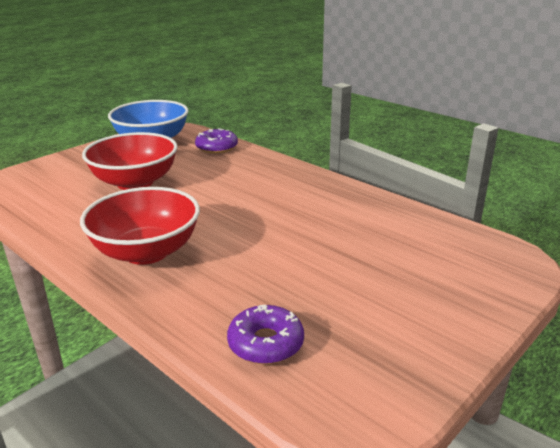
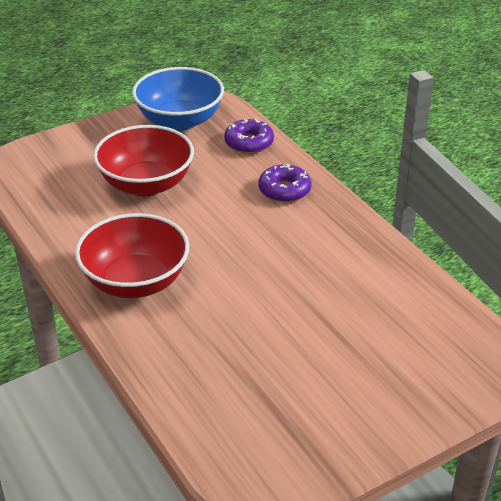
camera: 15 degrees right, 10 degrees up
(266, 343) = (211, 403): purple donut -> purple donut (284, 190)

